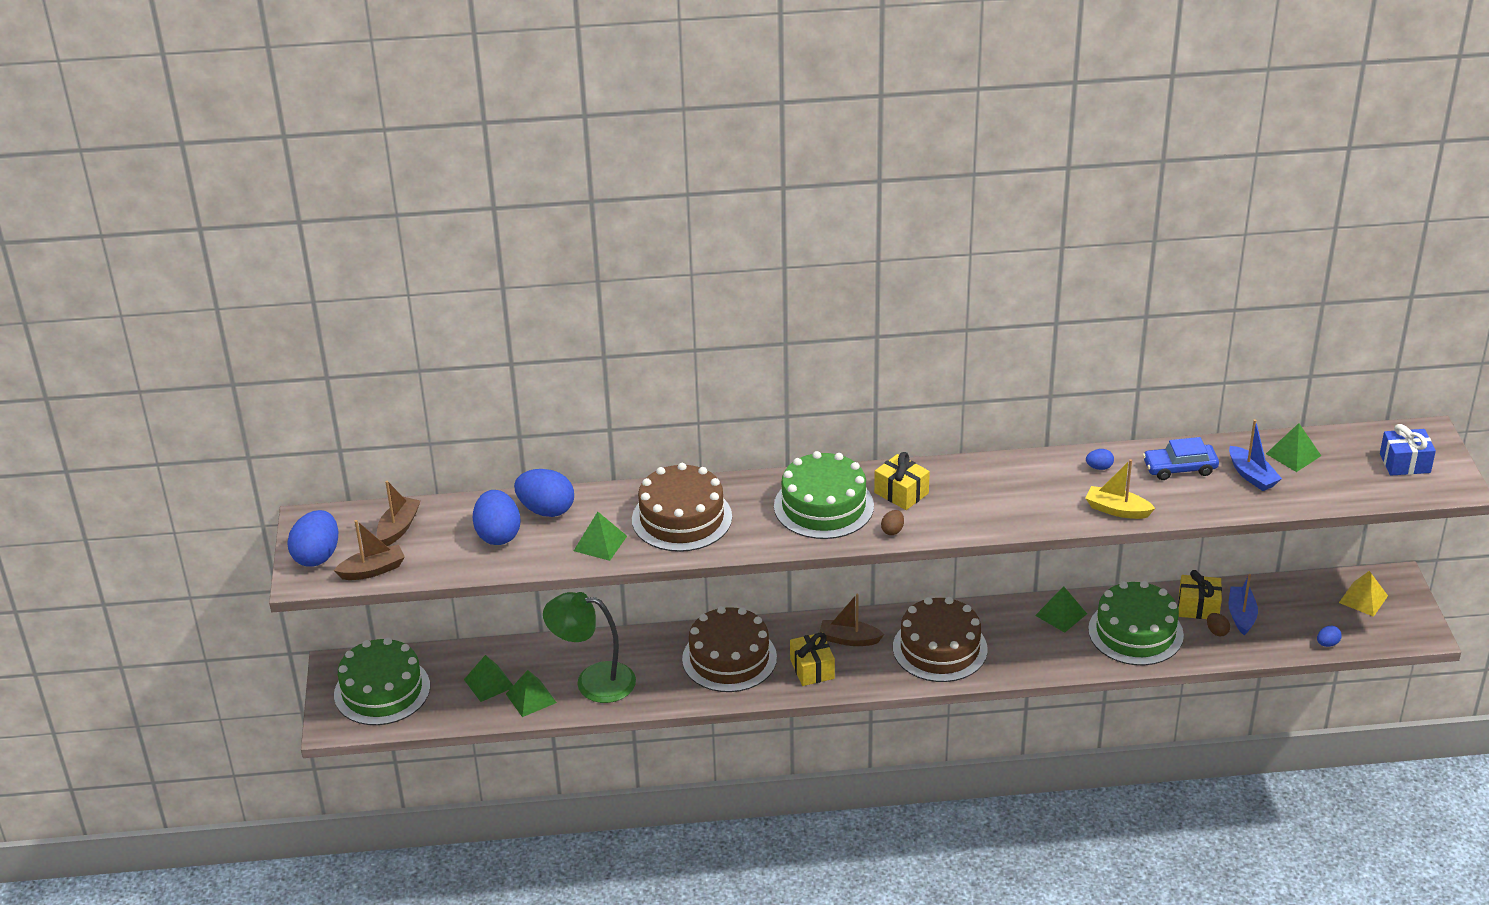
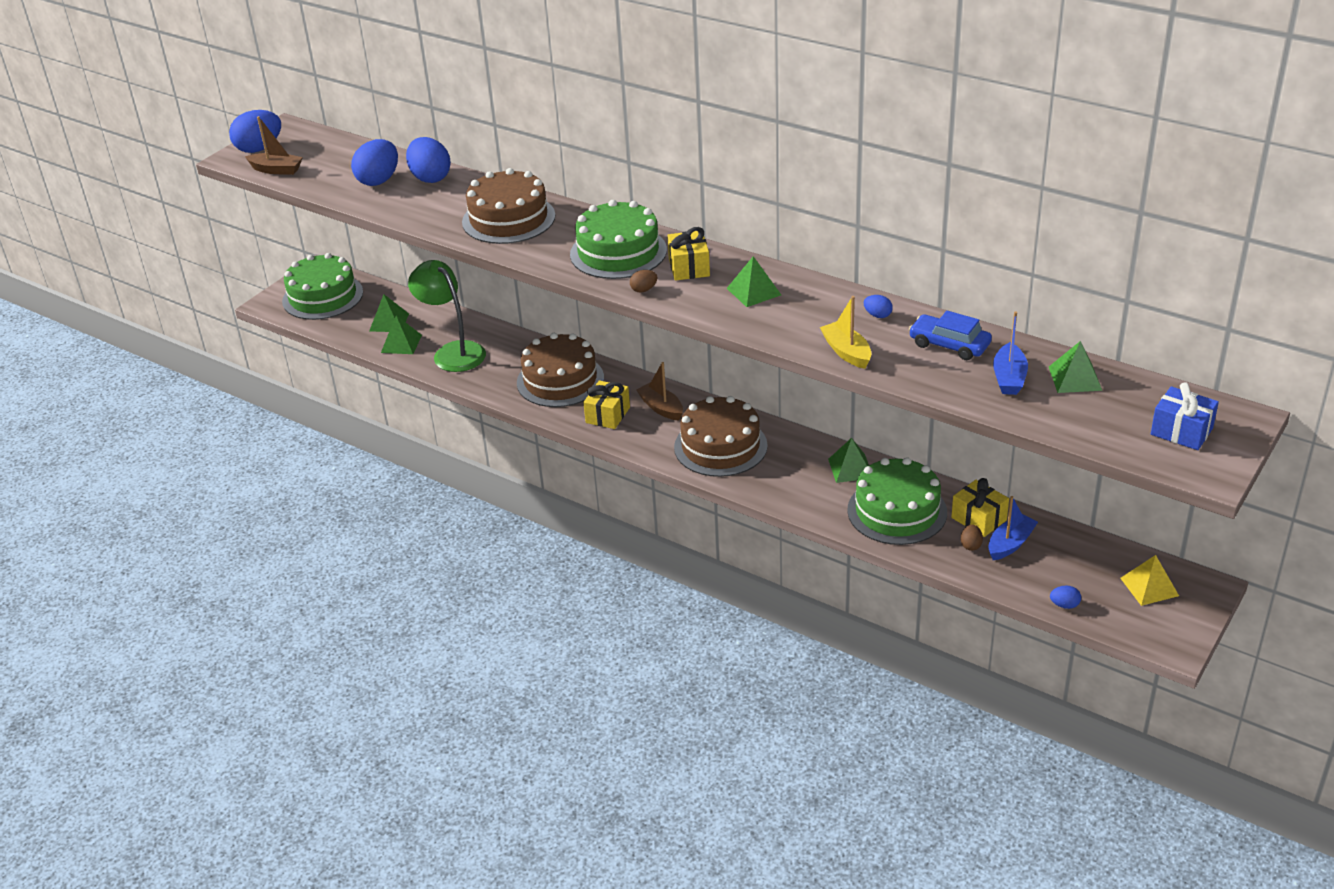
camera: 40 degrees right, 0 degrees up
(398, 528) = (328, 152): brown boat -> none
(600, 543) = (433, 212): green pyramid -> green pyramid (753, 291)

